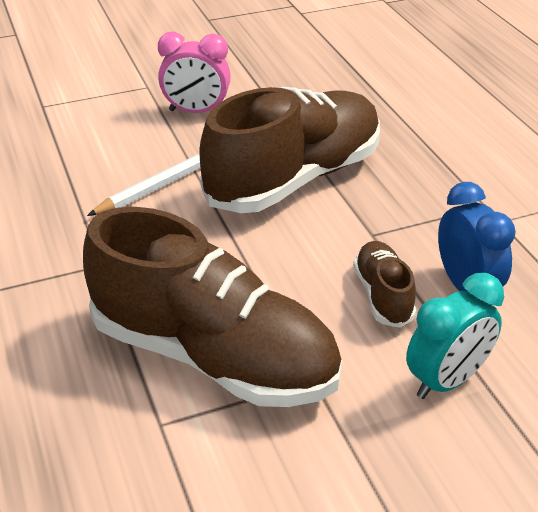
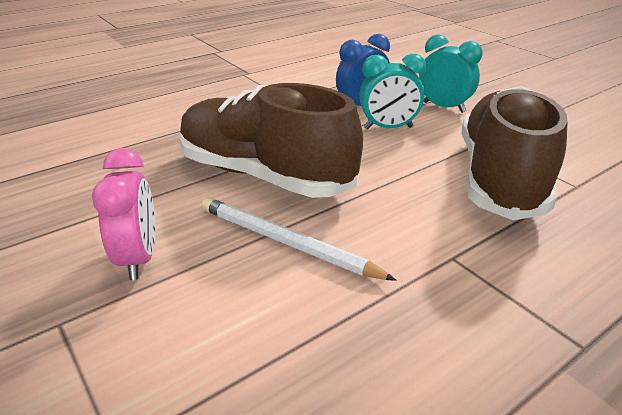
camera: 105 degrees left, 5 degrees down
(383, 295) = (388, 128): brown shoe -> turquoise clock

